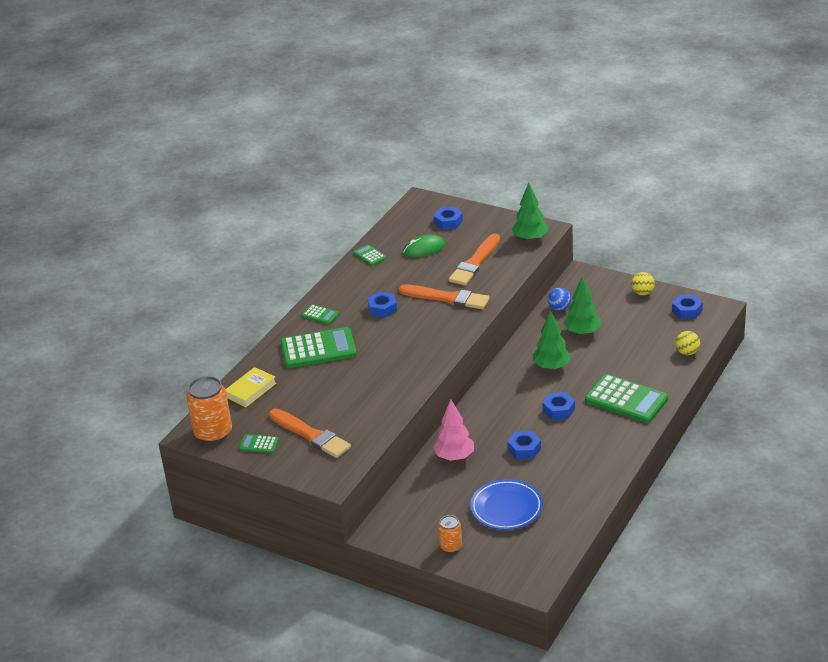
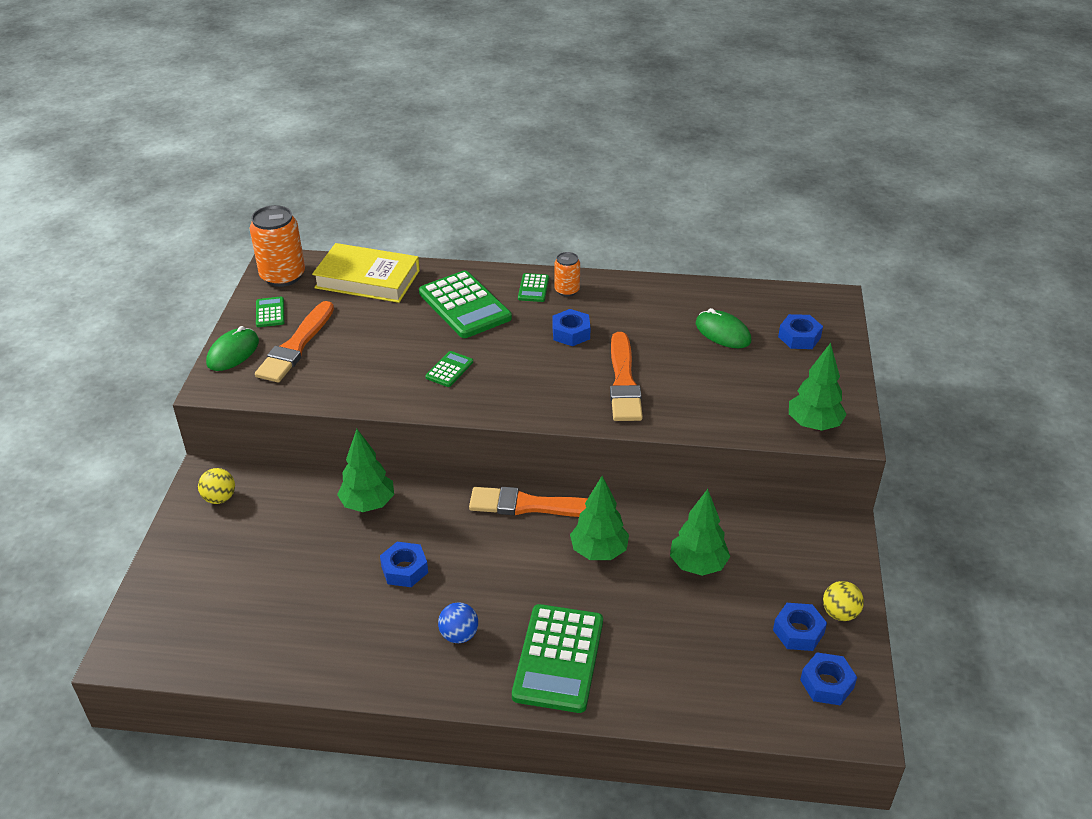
camera: 65 degrees right, 5 degrees up
(250, 390) = (367, 279): yellow book -> yellow book, size x1.63
(297, 468) = (233, 352): none -> green mouse
(370, 256) = (679, 292): green calculator -> green calculator (449, 369)
(451, 546) = (191, 548): orange can -> orange can (567, 290)
(454, 457) = (368, 504): pink tree -> green tree
(475, 263) = (720, 386): orange brush -> orange brush (532, 506)
(506, 508) = (276, 583): blue plate -> none
(558, 410) = (503, 584): blue nut -> blue nut (798, 632)
(559, 308) = (742, 525): blue ball -> blue ball (459, 635)
(687, 352) = (714, 710): yellow ball -> yellow ball (220, 498)

